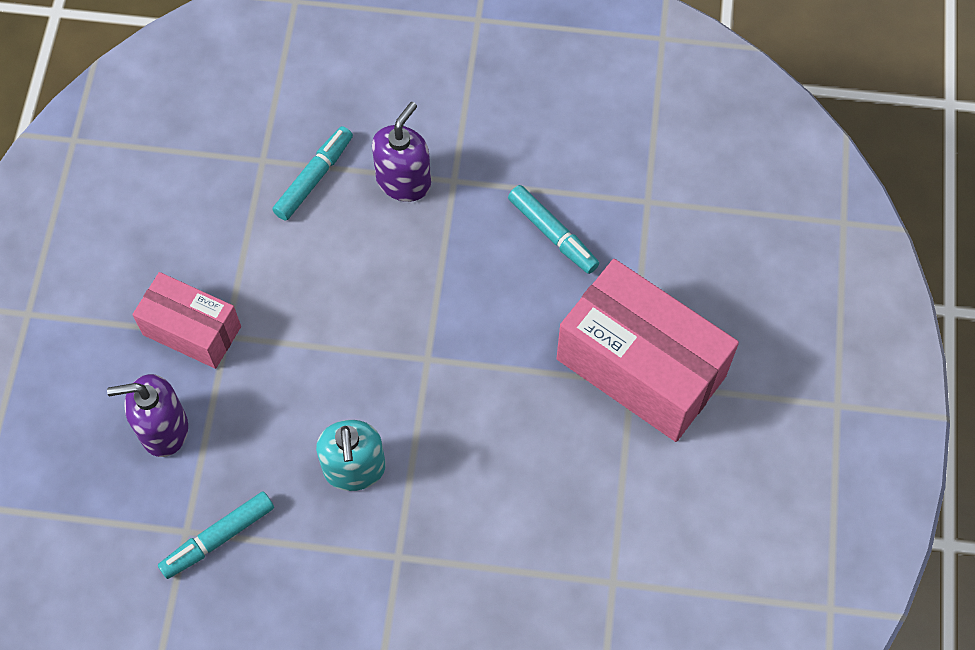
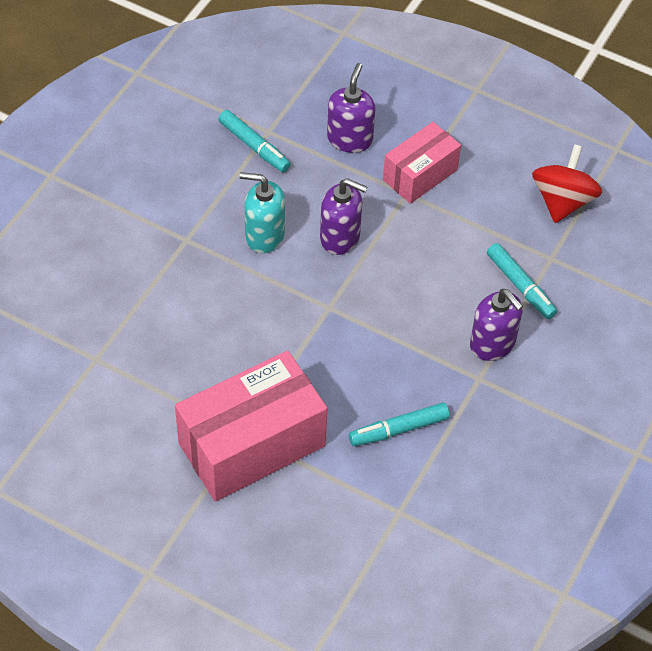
camera: 110 degrees right, 10 degrees down
(175, 171) = (562, 201): none -> red spinning top
(218, 538) = (254, 146): turquoise marker -> turquoise marker turned 150 degrees clockwise
(322, 383) = (340, 237): none -> purple soap dispenser

